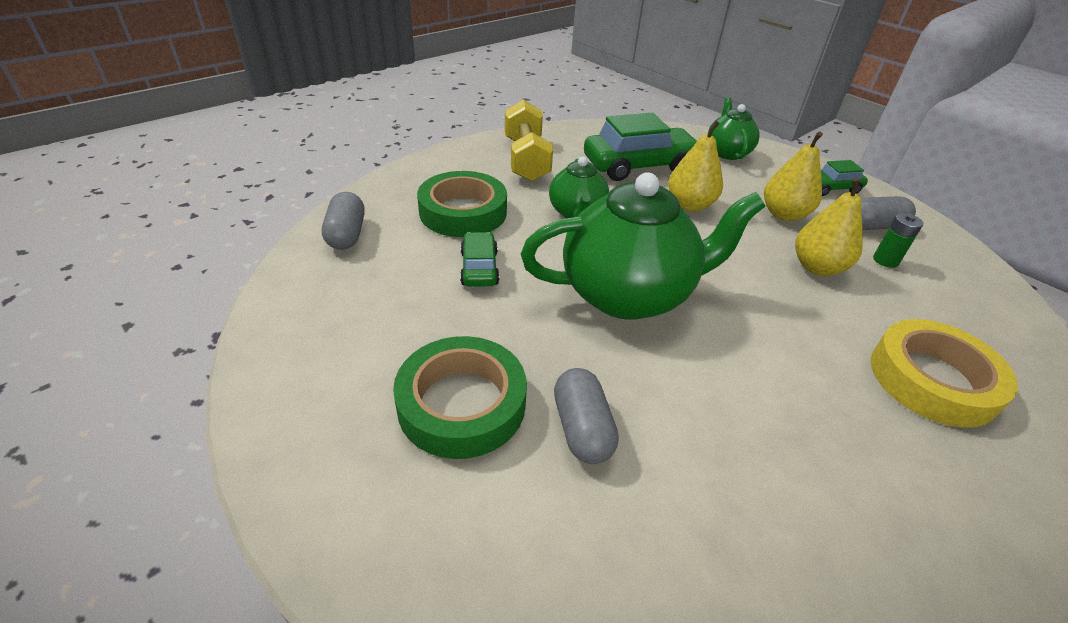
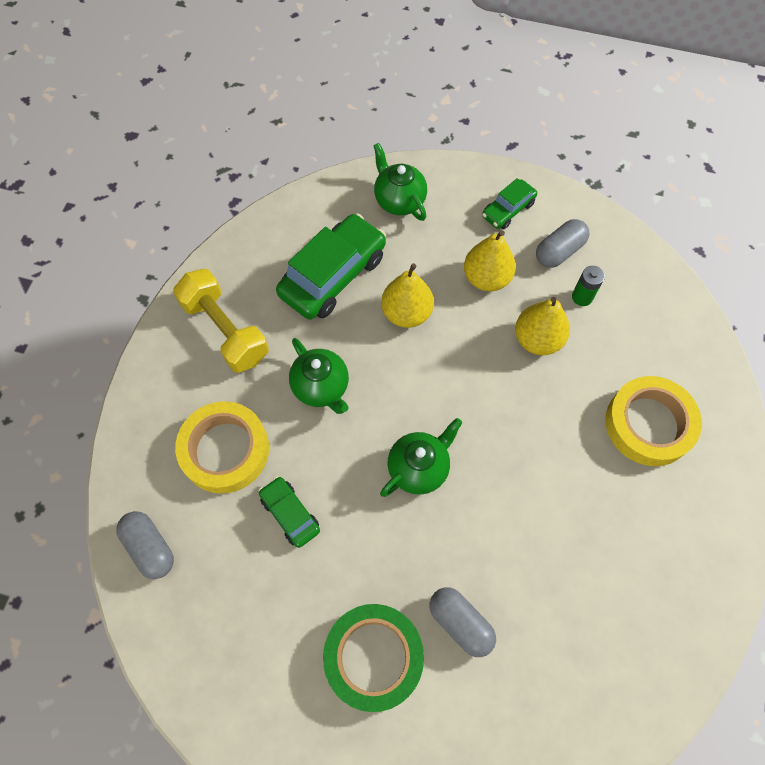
camera: 30 degrees left, 25 degrees up
(463, 212) = (225, 450): green tape -> yellow tape
(628, 294) = (419, 468): green teapot -> green teapot, size x0.53

